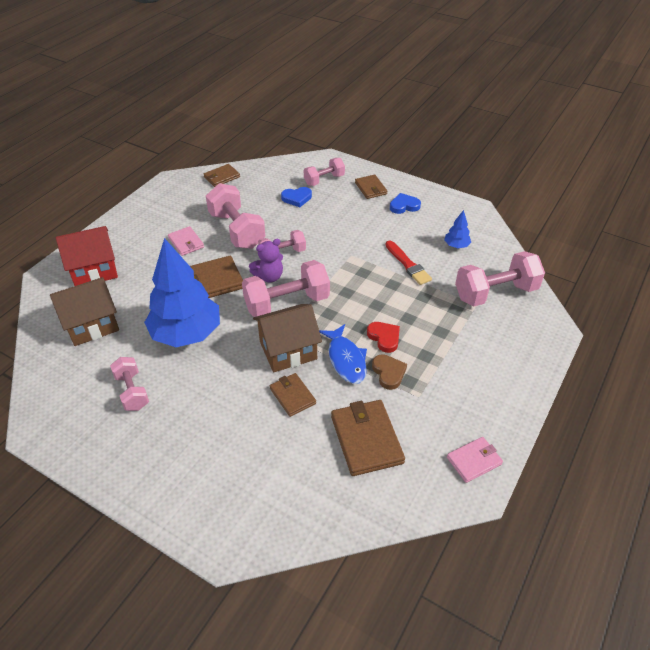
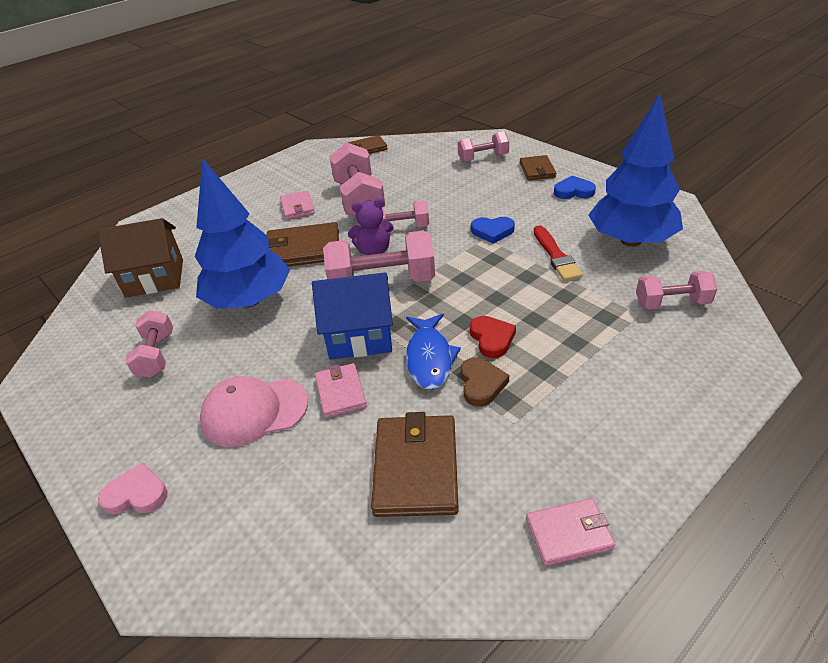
camera: 20 degrees right, 5 degrees down
(94, 270) = (188, 225): red house -> none
(177, 497) = (137, 494): none -> pink heart
(235, 421) = (254, 411): none -> pink cap
(288, 350) = (360, 336): brown house -> blue house
(292, 396) = (340, 392): brown wallet -> pink wallet
(297, 198) = (443, 174): blue heart -> blue heart (492, 231)
(456, 245) = (630, 241): blue tree -> blue tree, size x2.43
(495, 293) = (672, 303): pink dumbbell -> pink dumbbell, size x0.59

